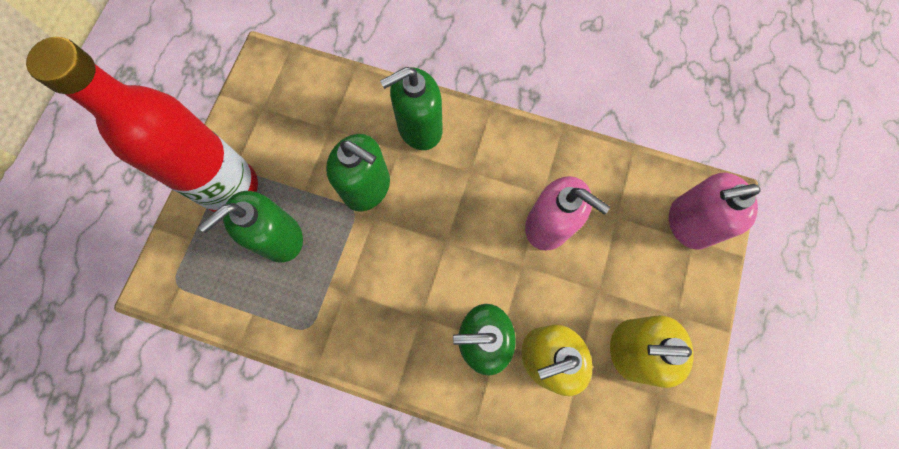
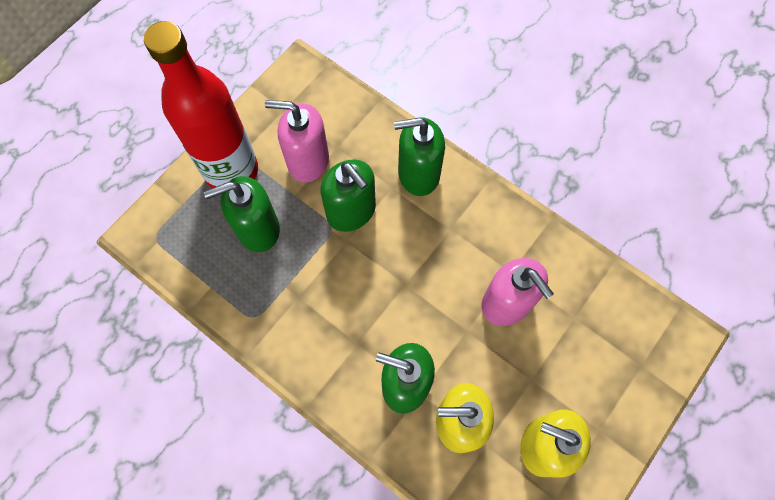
camera: 20 degrees right, 5 degrees down
(689, 223) = (644, 348): pink soap dispenser -> pink soap dispenser (307, 160)

